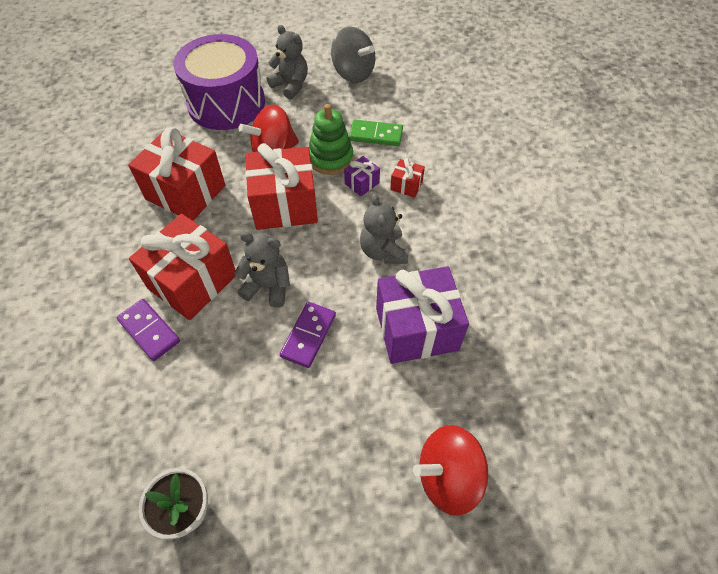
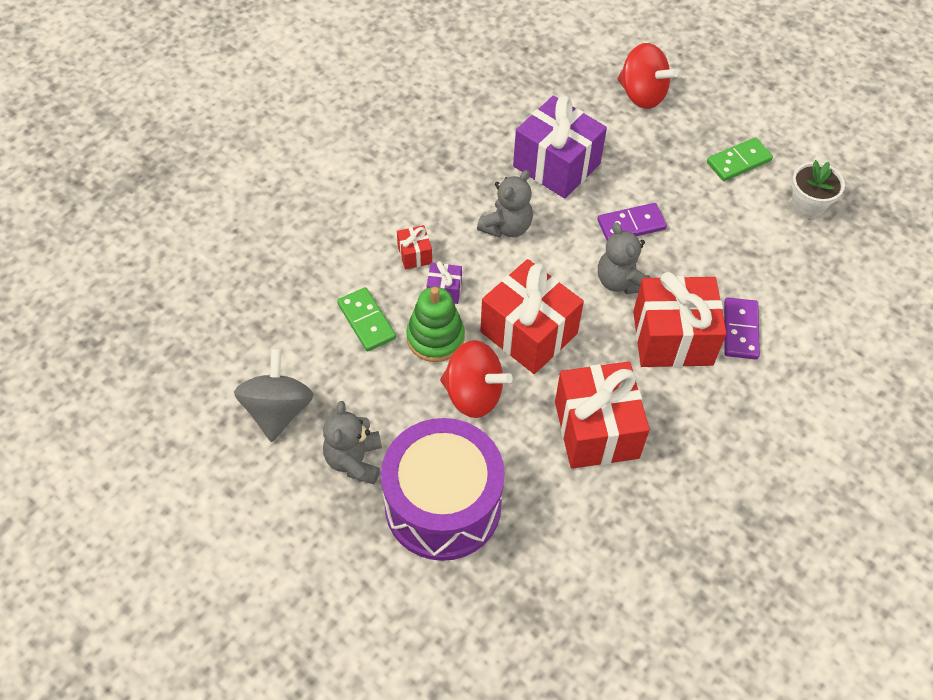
camera: 130 degrees left, 0 degrees up
(290, 494) = (738, 161): none -> green domino

